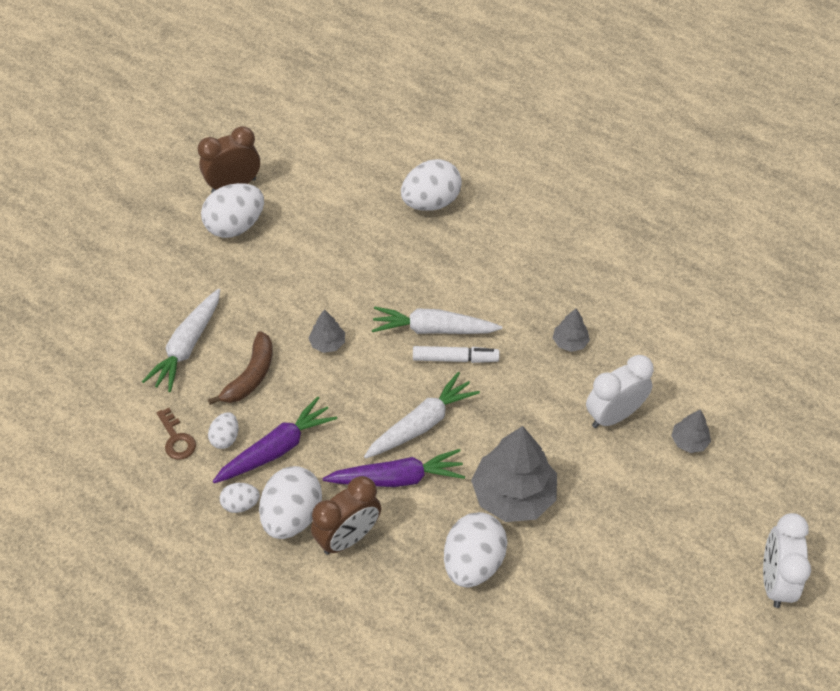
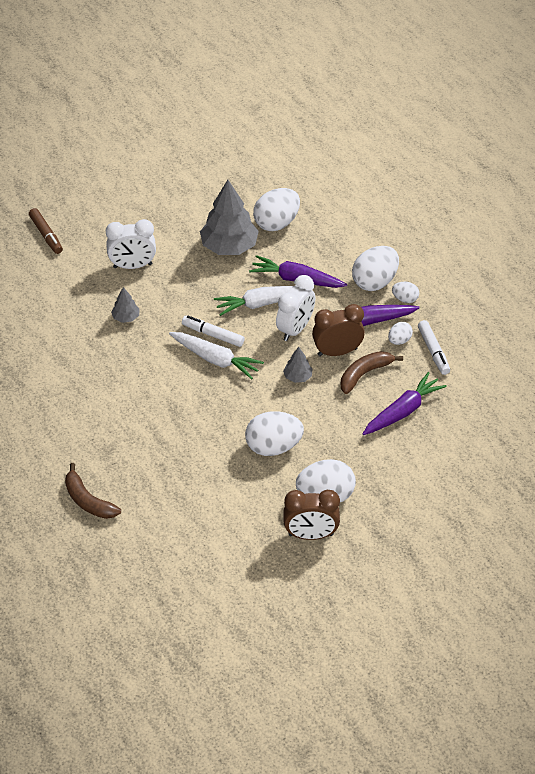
camera: 155 degrees left, 5 degrees down
(176, 439) = (433, 351): brown key -> white marker
(187, 346) = (402, 411): white carrot -> purple carrot
(348, 537) = (345, 259): brown clock -> brown clock (337, 352)
(431, 202) = (153, 457): white egg -> white egg (273, 447)
(465, 143) = (88, 501): none -> brown banana
(689, 441) = (98, 236): grey tree -> none
(753, 417) = (46, 235): none -> brown marker
(774, 581) = (111, 160): white clock -> white clock (295, 329)

